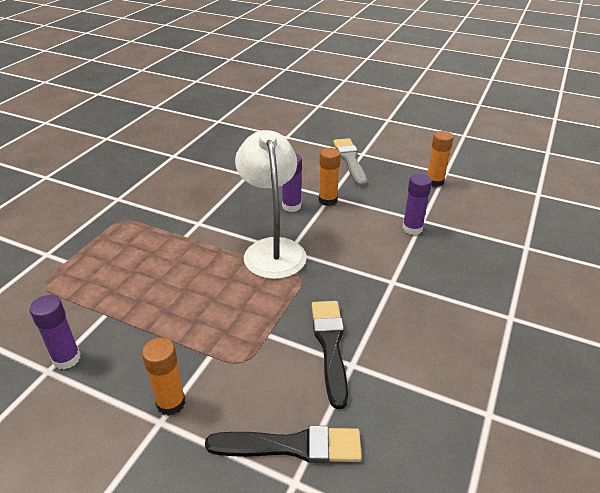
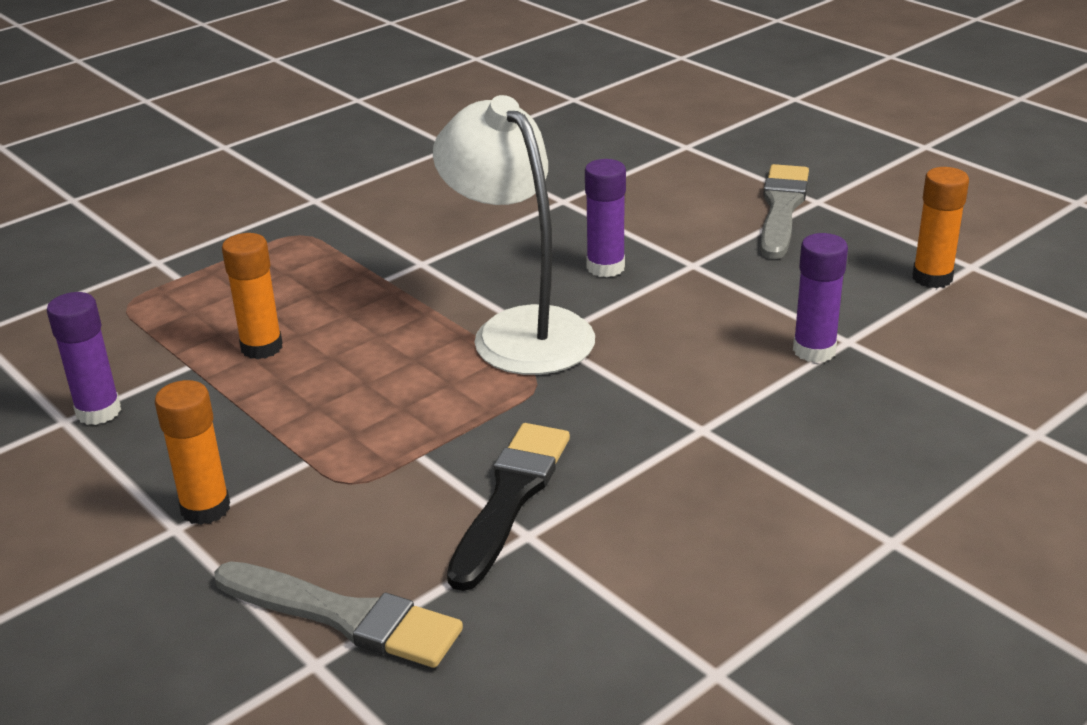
camera: 25 degrees right, 5 degrees down
(272, 249) = (519, 329): white lamp -> white lamp turned 45 degrees counterclockwise
(292, 446) = (344, 616): black brush -> grey brush
(328, 200) = (682, 270): orange glue stick -> orange glue stick (262, 347)

